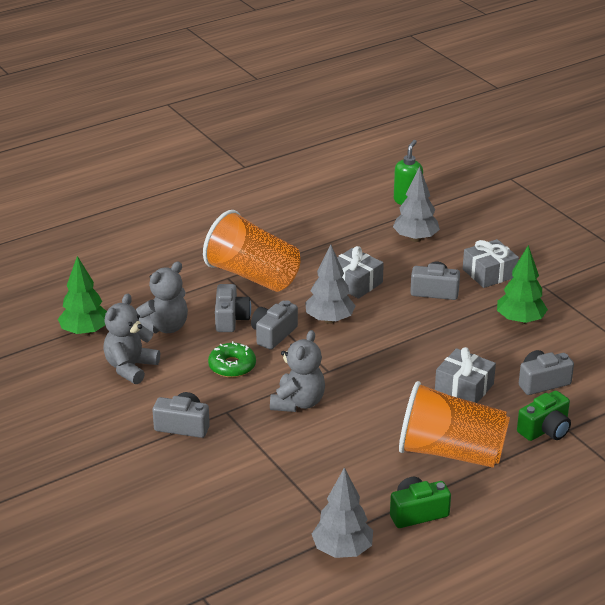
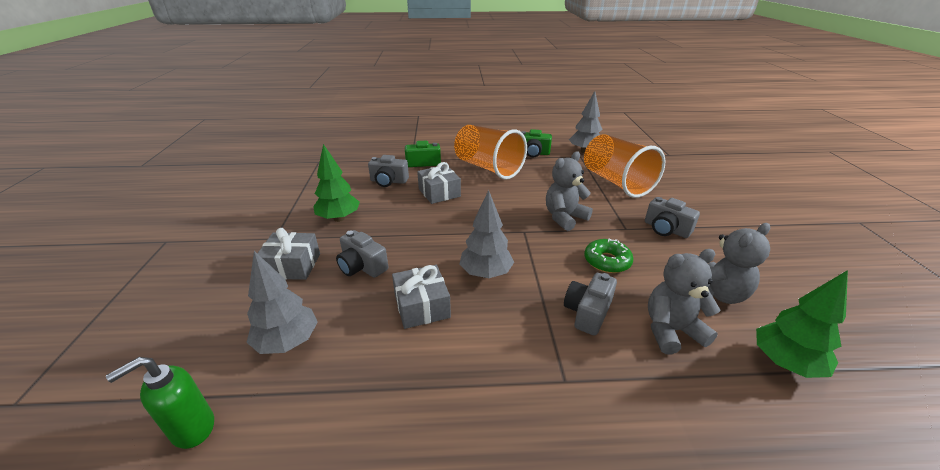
camera: 150 degrees left, 0 degrees up
(253, 276) = (529, 368): orange cup -> orange cup (616, 182)
(273, 334) = (551, 278): grey camera -> none

